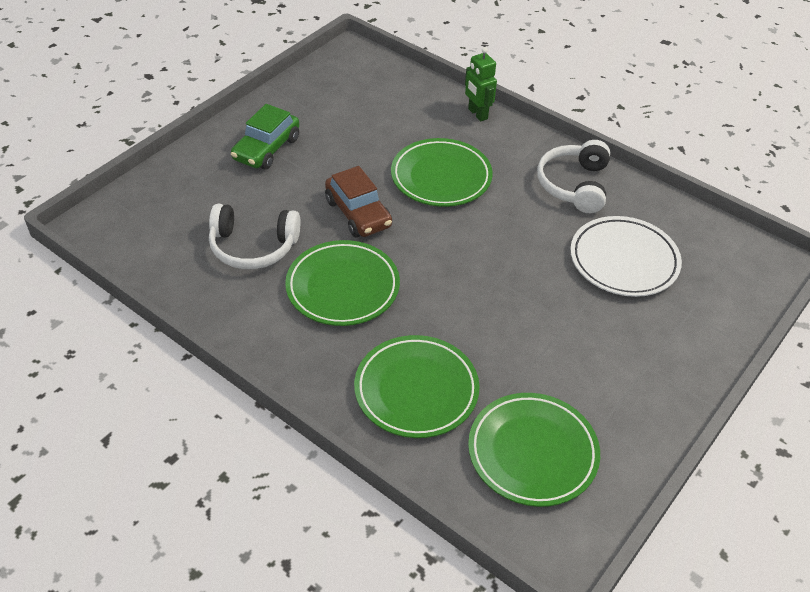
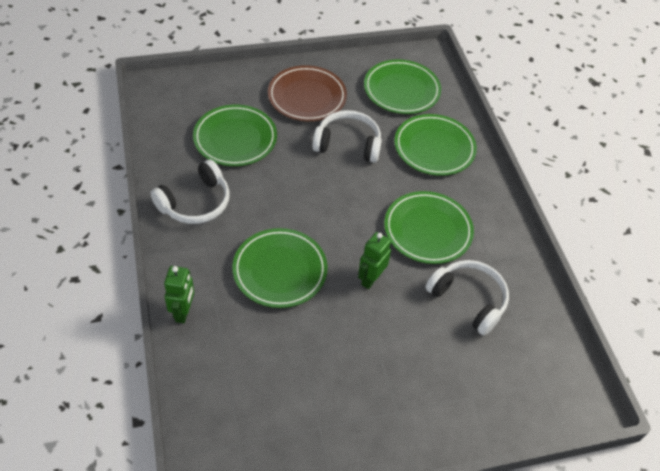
camera: 145 degrees left, 5 degrees up
(266, 149) = (394, 395): green car -> none
(358, 213) = (370, 279): brown car -> green robot
(513, 329) = (348, 144): none -> white headphones
(622, 359) = (307, 97): none -> brown plate
(623, 260) = (235, 139): white plate -> green plate

